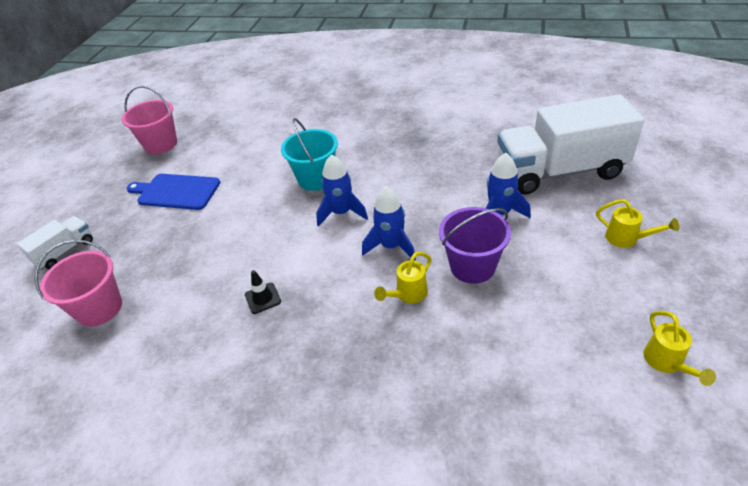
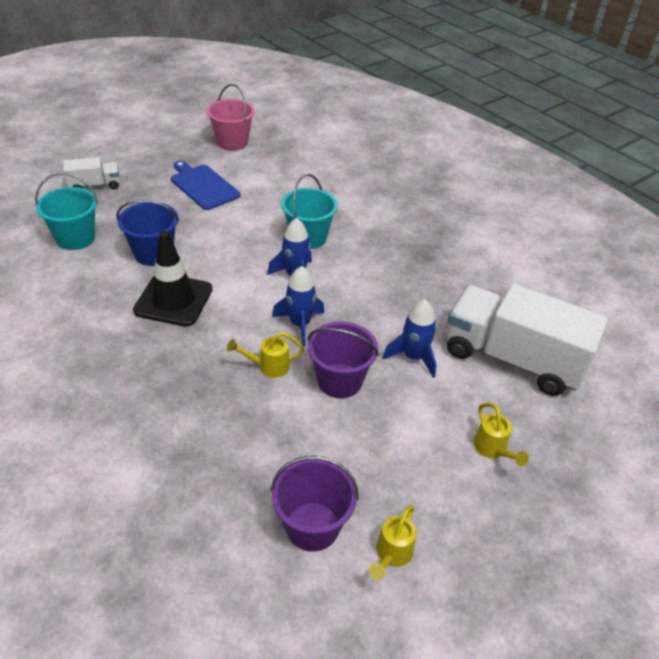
camera: 30 degrees right, 0 degrees up
(99, 308) = (75, 238): pink bucket -> turquoise bucket
(196, 272) = (153, 253): none -> blue bucket
(263, 298) = (173, 300): black traffic cone -> black traffic cone, size x2.29
(593, 389) = (312, 526): none -> purple bucket

